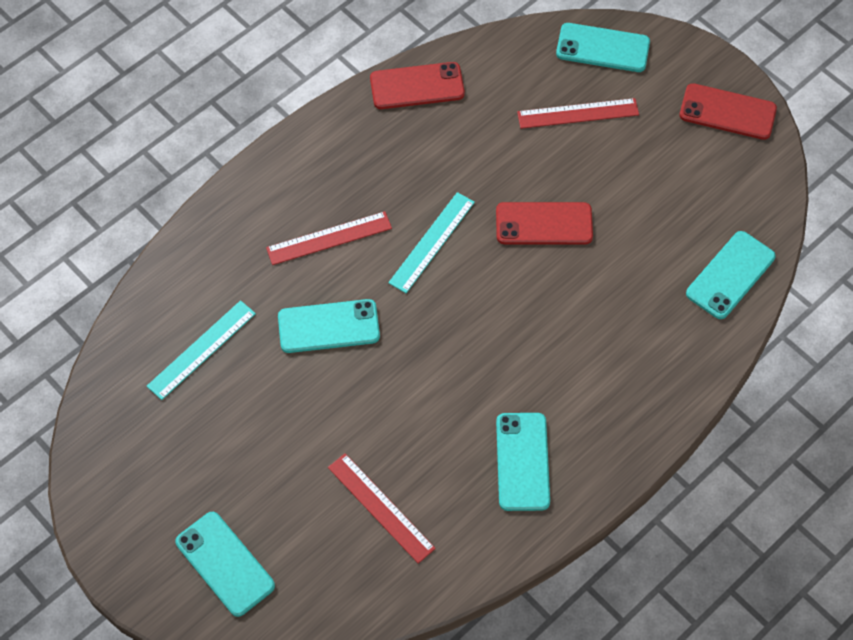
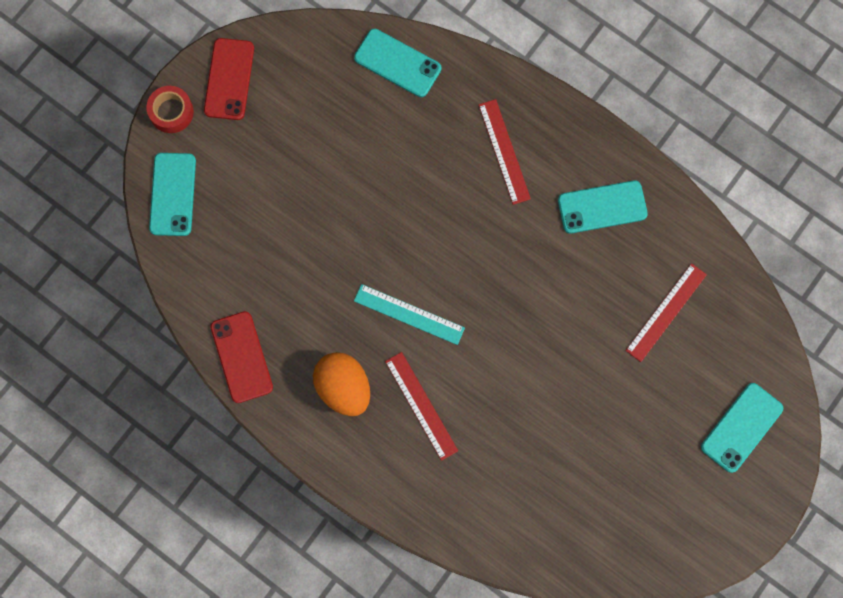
camera: 100 degrees left, 15 degrees up
(201, 349) = (554, 494): turquoise ruler -> none
(328, 326) = (510, 388): turquoise phone -> none
(364, 170) = (343, 388): none -> orange egg
(544, 224) = (373, 221): red phone -> none
(578, 113) = (250, 207): red ruler -> red ruler (504, 151)
(695, 57) = (171, 112): none -> red tape

